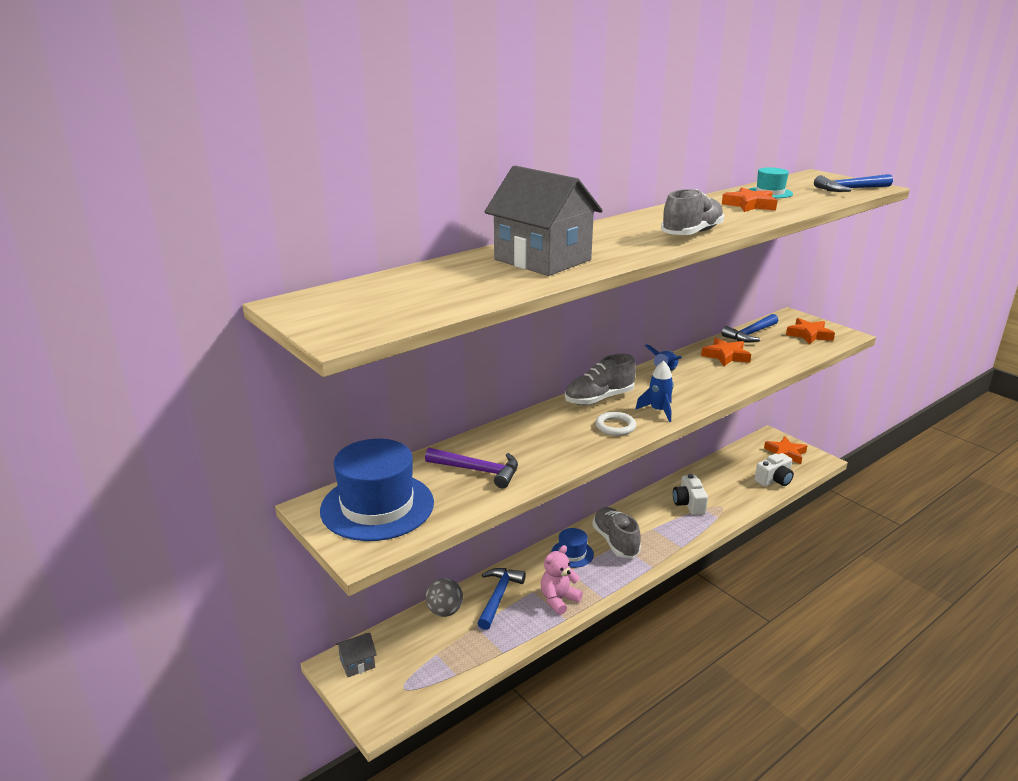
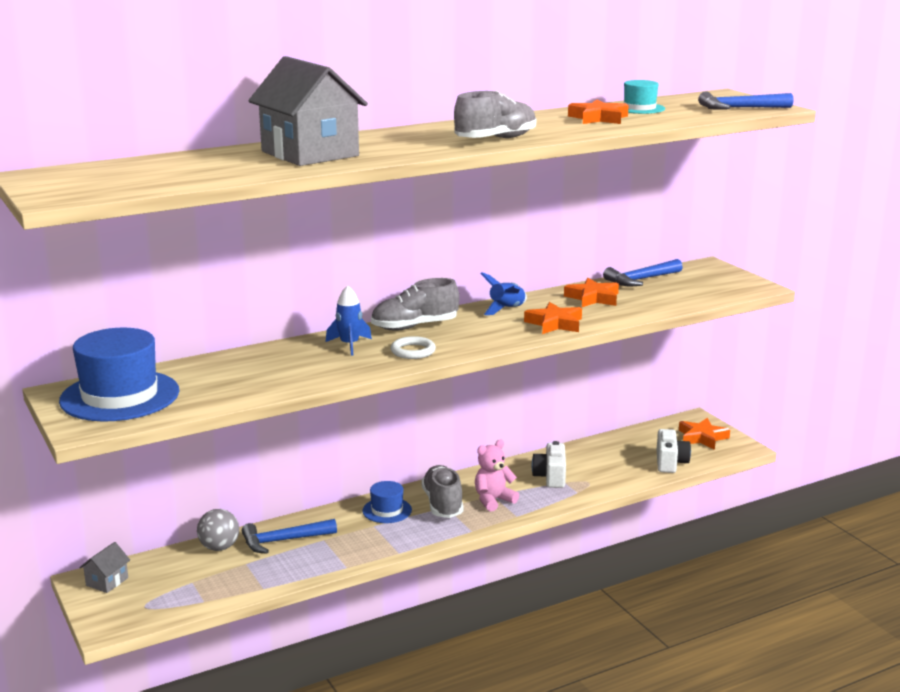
camera: 10 degrees right, 5 degrees down
(357, 663) = (107, 581): grey house -> grey house turned 45 degrees counterclockwise
(478, 471) = (239, 376): purple hammer -> none
(498, 597) = (284, 541): blue hammer -> blue hammer turned 135 degrees counterclockwise
(558, 600) = (348, 549): pink teddy bear -> pink teddy bear (493, 500)
(658, 411) = (472, 341): blue rocket -> blue rocket (349, 345)
(774, 480) = (670, 462): white camera -> white camera turned 60 degrees counterclockwise
(809, 335) = (712, 284): orange star -> orange star (555, 323)

